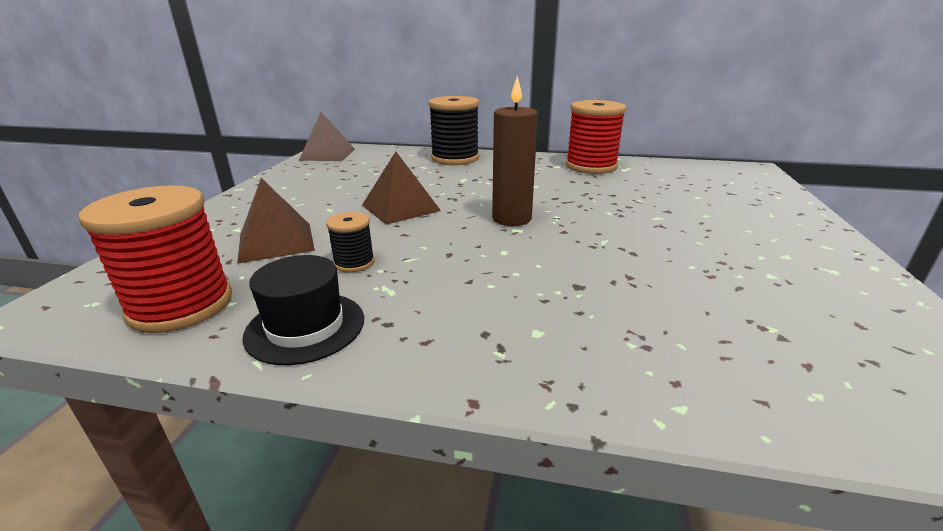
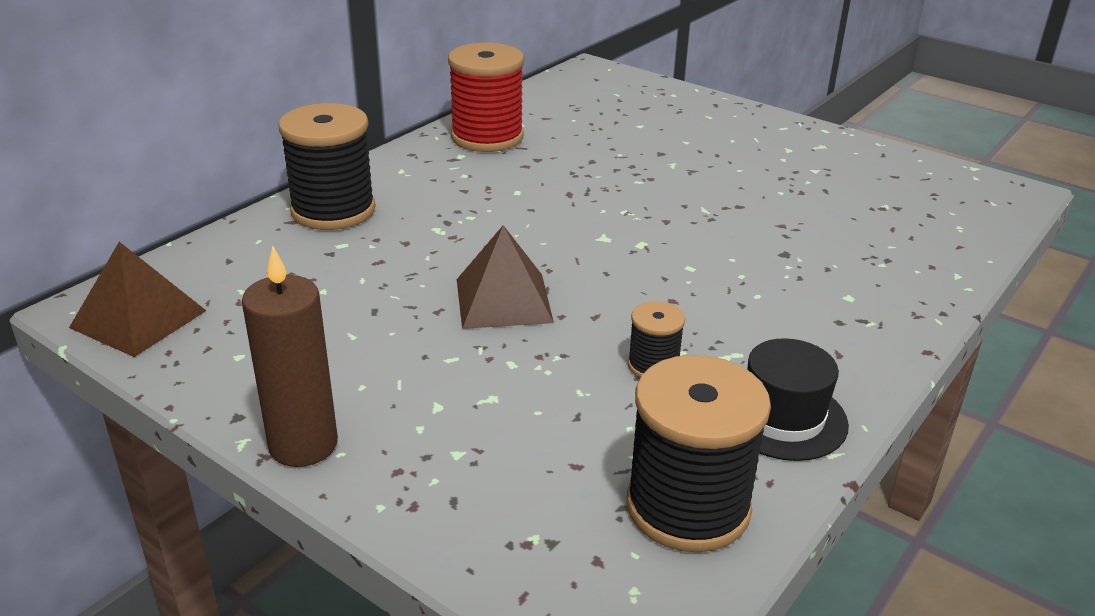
camera: 65 degrees left, 5 degrees up
(181, 305) = (688, 507): red spool -> black spool
(276, 242) = (541, 419): brown pyramid -> none
(511, 219) = (609, 238): brown candle -> brown candle (303, 445)

